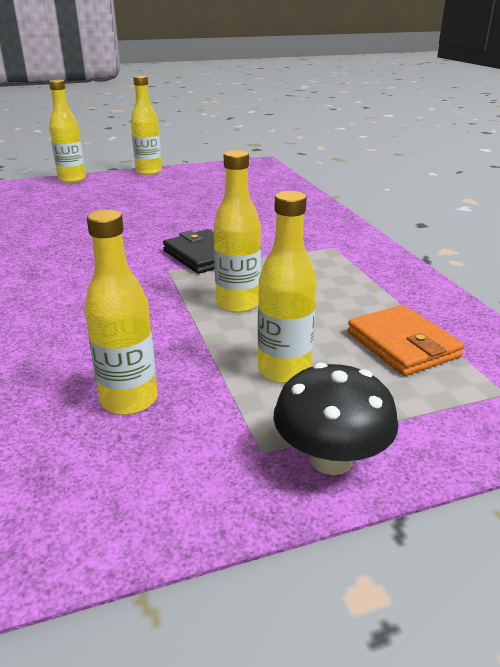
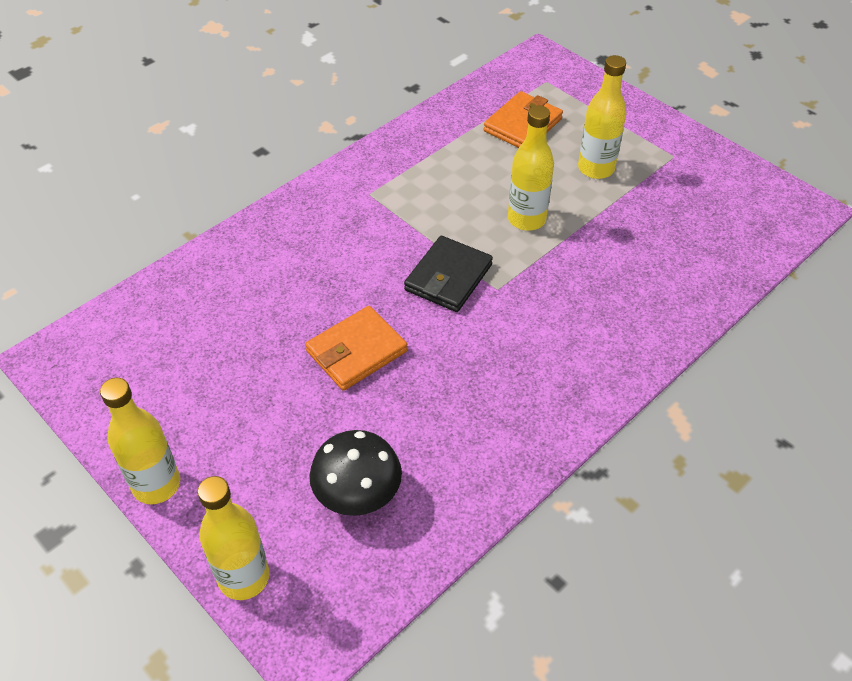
camera: 115 degrees left, 20 degrees up
(129, 400) = (683, 224): yellow bottle -> none
(172, 218) = (356, 351): none -> orange wallet
(331, 459) = (657, 131): black mushroom -> black mushroom (358, 495)

